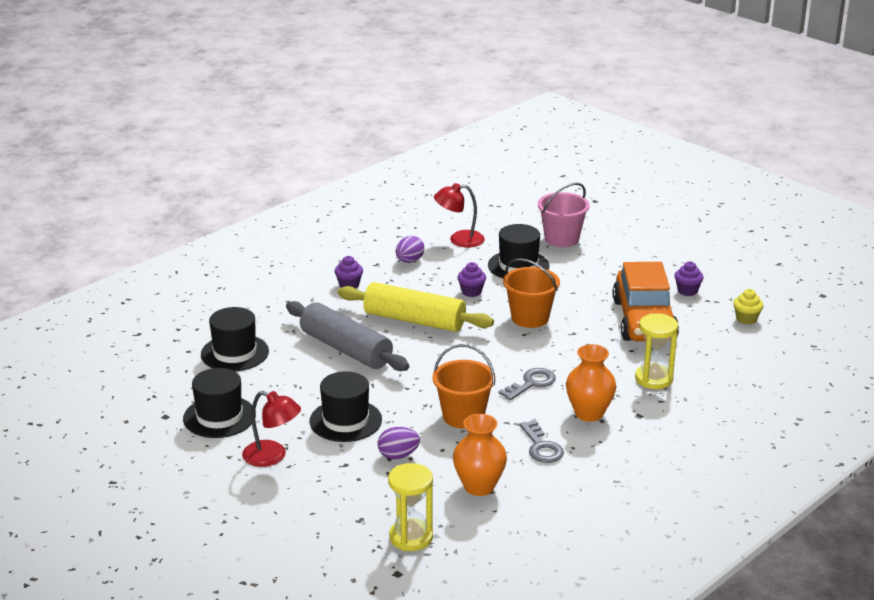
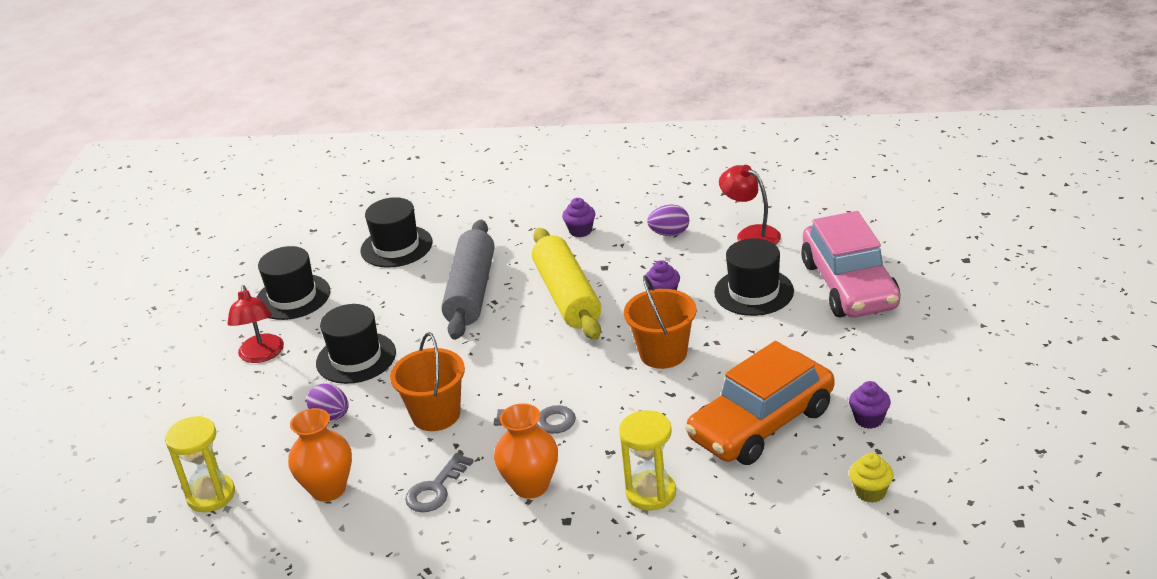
camera: 55 degrees right, 5 degrees up
(561, 239) = (849, 285): pink bucket -> pink car

